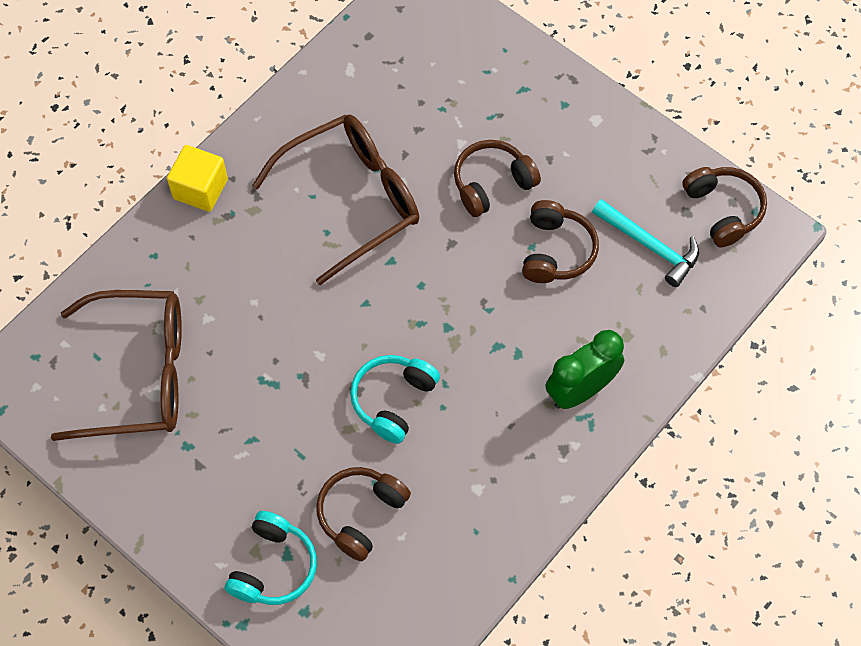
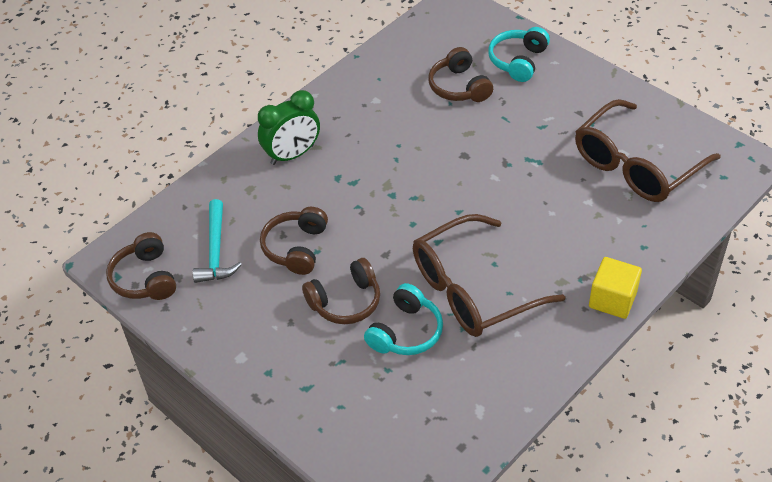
camera: 175 degrees left, 15 degrees down
(140, 374) = (635, 165): brown glasses -> brown glasses turned 45 degrees counterclockwise
(361, 514) = (459, 87): brown headphones -> brown headphones turned 120 degrees clockwise
(393, 400) = (436, 149): turquoise headphones -> turquoise headphones (406, 332)
(650, 246) = (216, 251): turquoise hammer -> turquoise hammer turned 135 degrees counterclockwise

